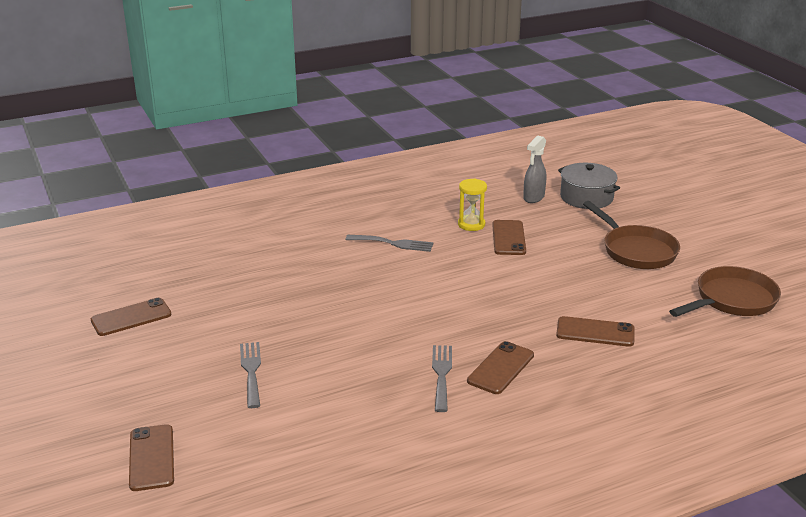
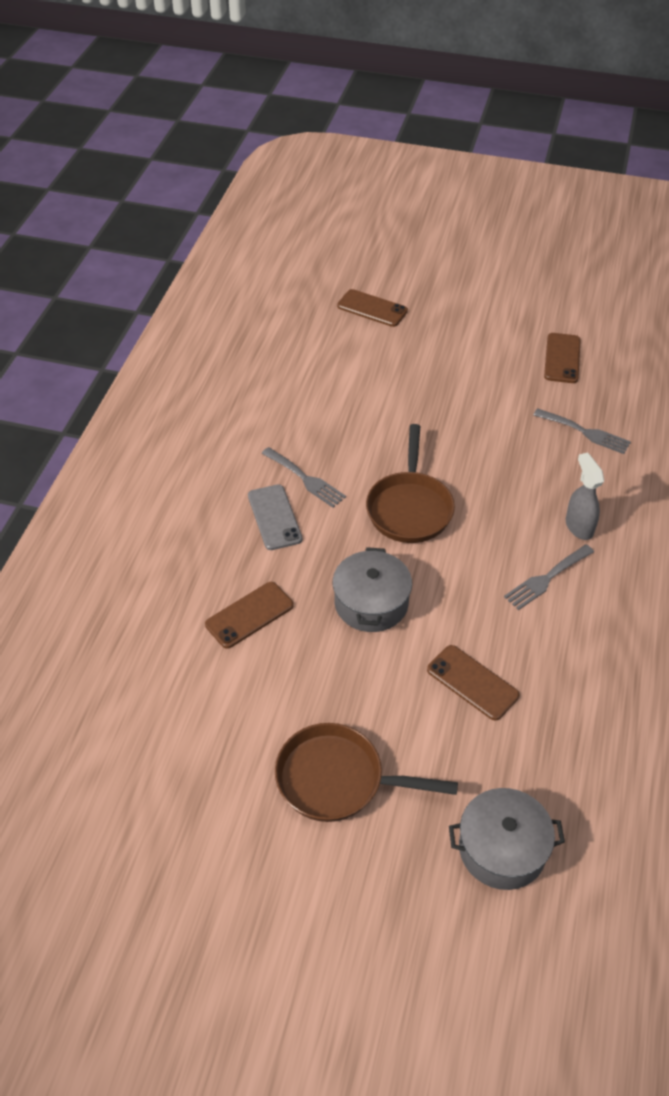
camera: 130 degrees right, 20 degrees up
(251, 371) = (420, 386): grey fork -> grey fork (585, 432)
(471, 224) = (532, 672): yellow hourglass -> none
(501, 368) = (274, 517): brown phone -> grey phone
(509, 292) = (371, 603): none -> grey pot
(533, 198) = (549, 787): grey spray bottle -> grey spray bottle (578, 526)
(732, 300) = (172, 774): brown pan -> brown pan (409, 508)

